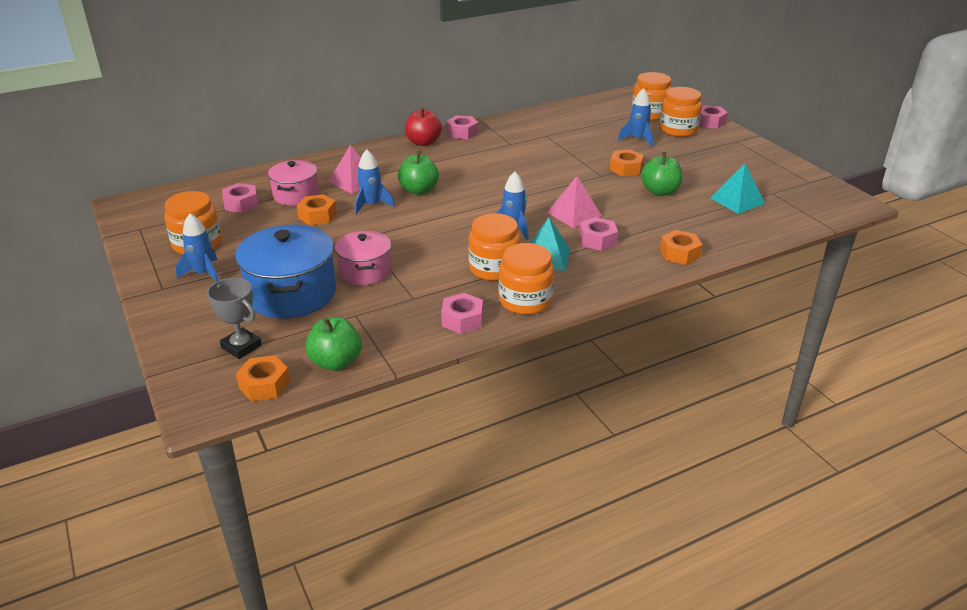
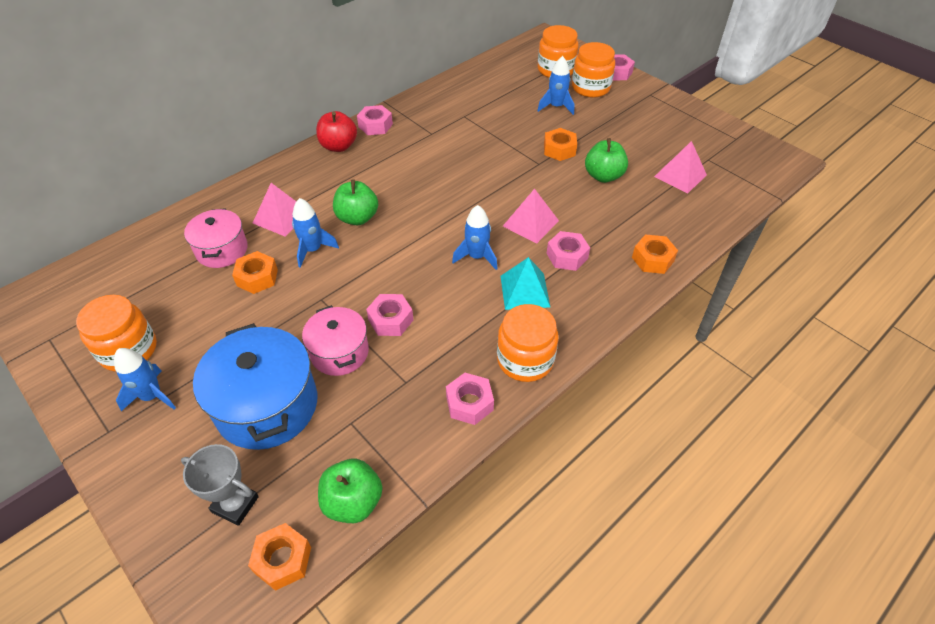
camera: 15 degrees left, 15 degrees up
(241, 204) = (162, 275): pink nut -> pink nut (390, 320)
(494, 268) = (476, 319): orange jar -> none
(737, 200) = (680, 175): turquoise pyramid -> pink pyramid

